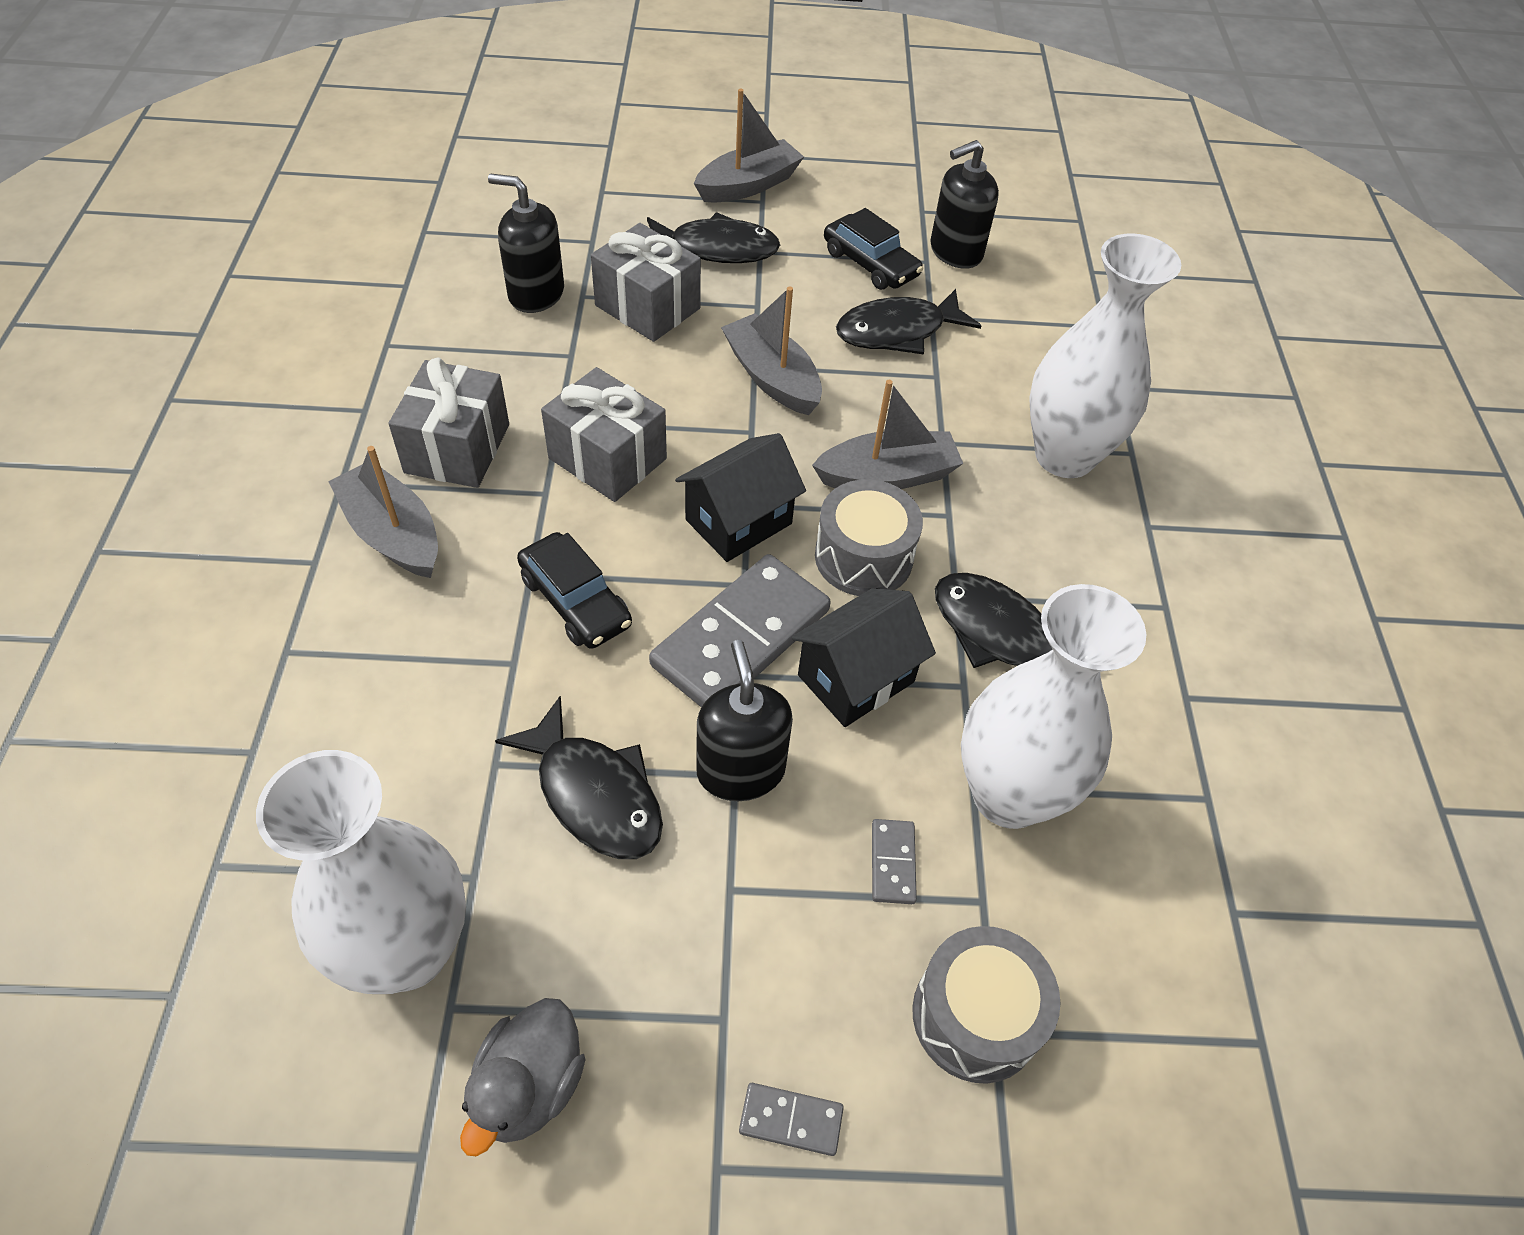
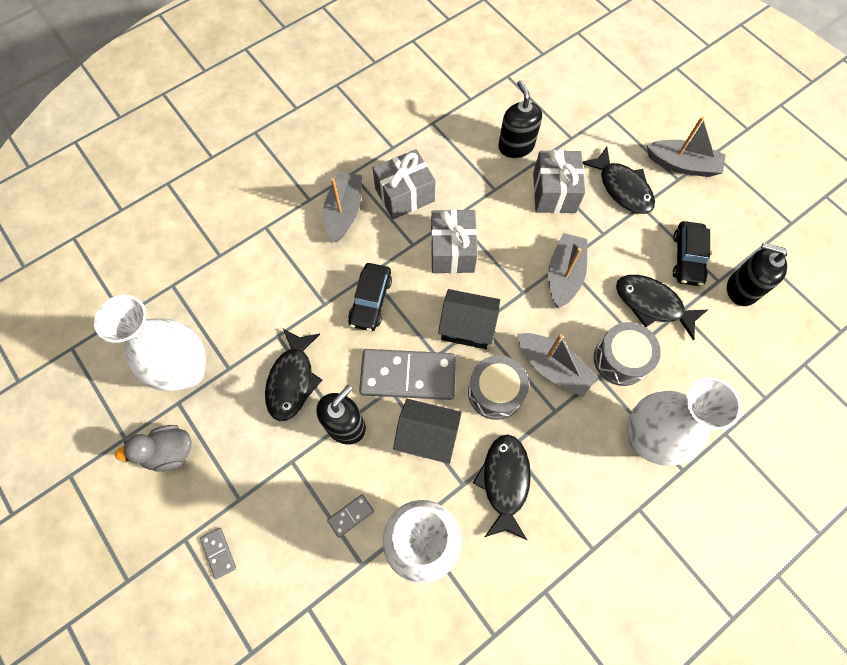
camera: 55 degrees right, 15 degrees up
(975, 1016) = (308, 596): grey drum -> grey drum (620, 359)

